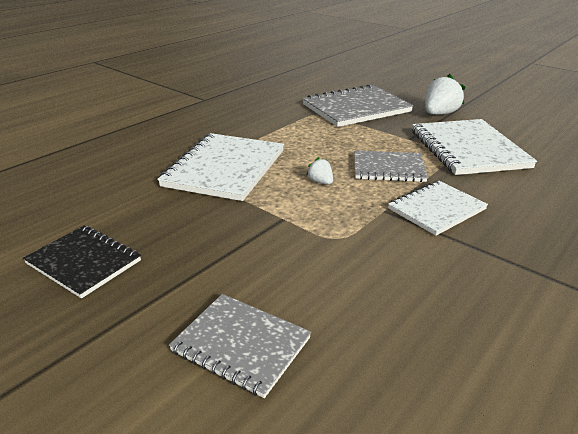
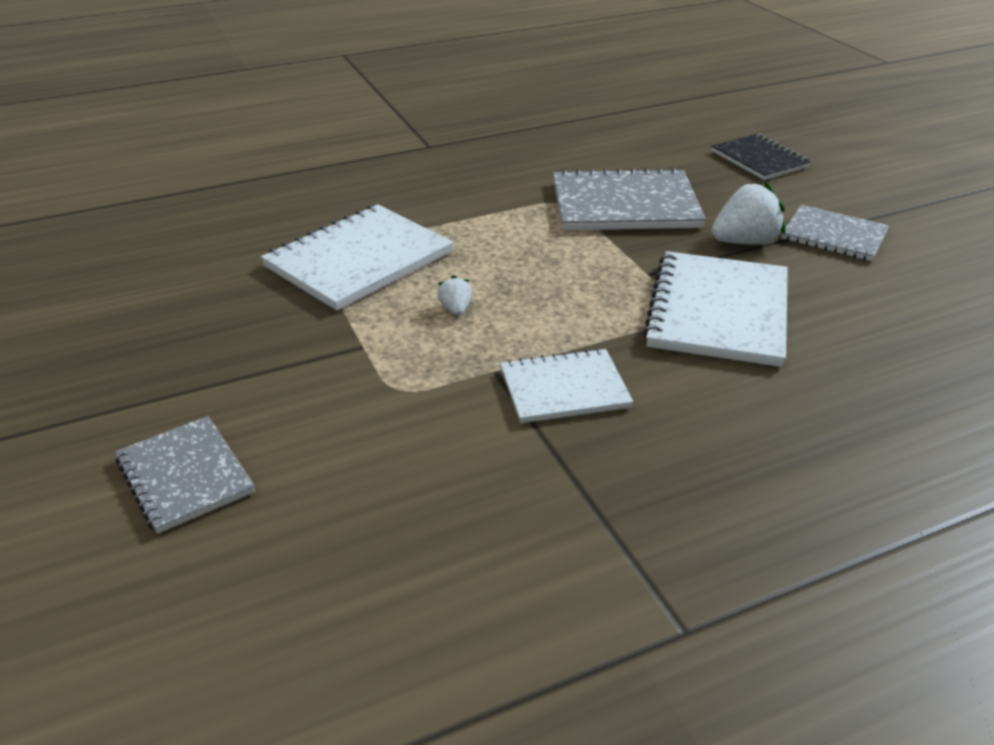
camera: 25 degrees right, 5 degrees up
(84, 262) = (118, 339): black notebook -> black notebook (759, 159)
(388, 168) = (566, 313): grey notebook -> grey notebook (834, 236)

